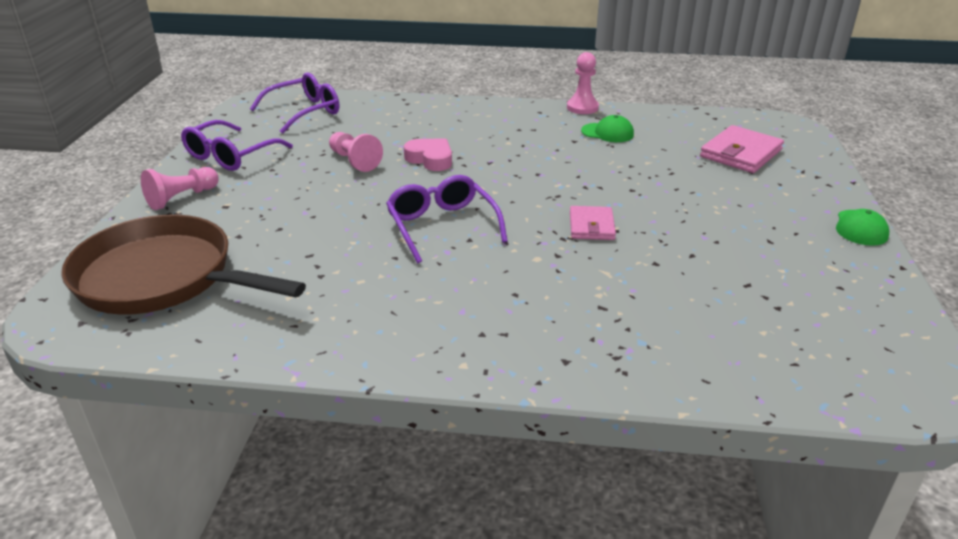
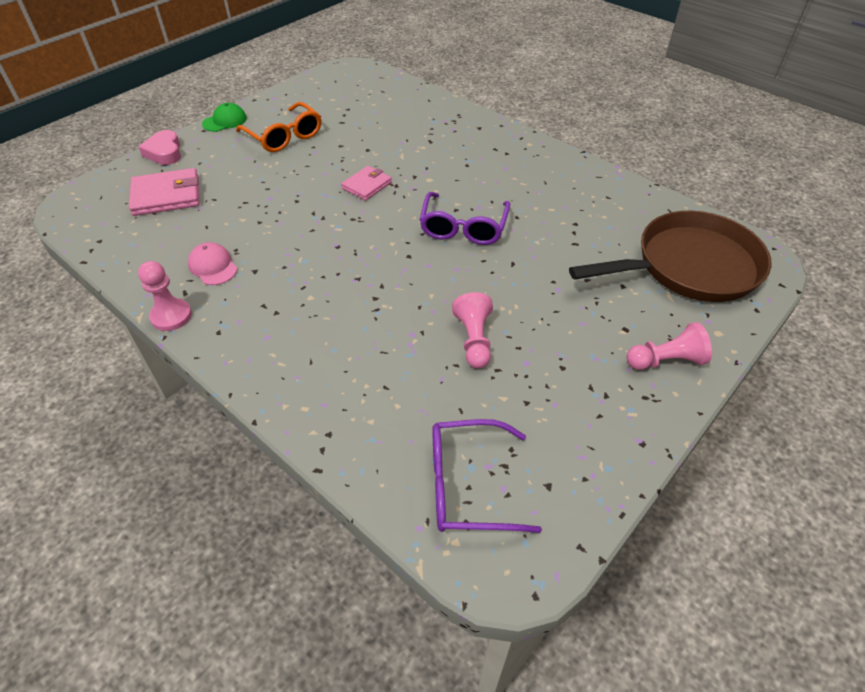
camera: 145 degrees left, 15 degrees up
(163, 278) = (689, 266): brown pan -> brown pan turned 75 degrees counterclockwise
(230, 156) = (599, 417): purple glasses -> none
(430, 159) = (402, 307): pink heart -> pink heart (164, 152)
(607, 133) = (213, 266): green cap -> pink cap
(767, 238) = (284, 136): none -> orange glasses

